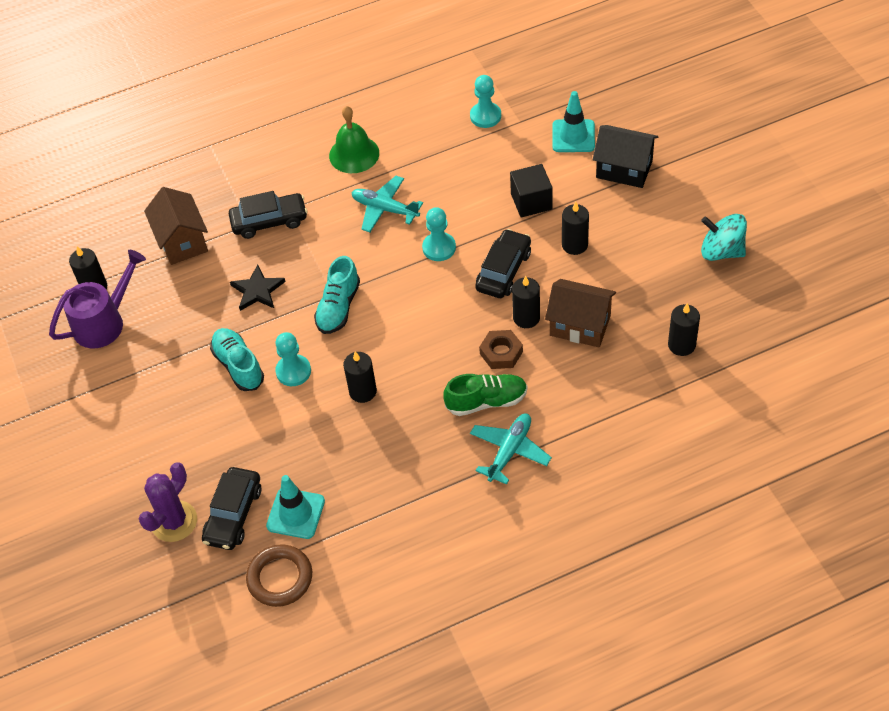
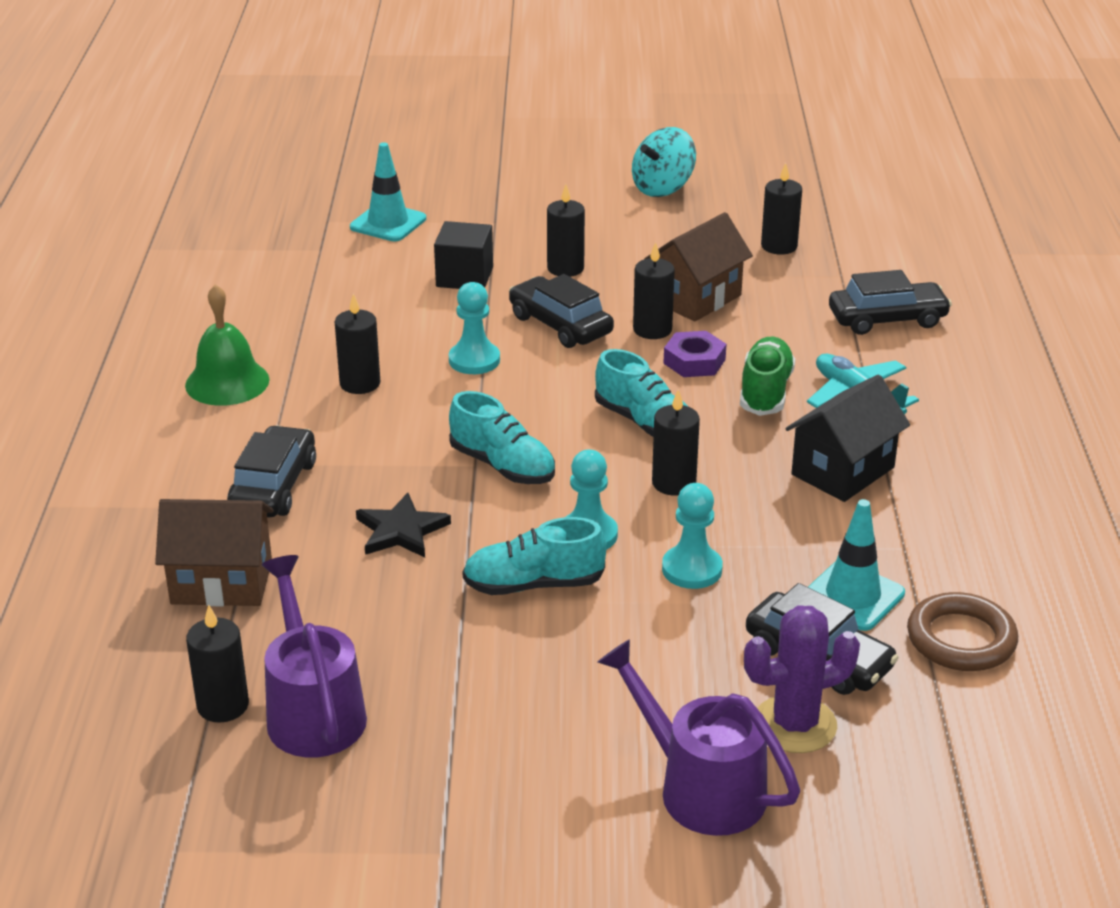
camera: 70 degrees left, 20 degrees down
(111, 497) = (700, 787): none -> purple watering can
(174, 521) = (795, 725): purple cactus -> purple cactus turned 75 degrees counterclockwise
(385, 209) = (360, 383): turquoise plane -> black candle
(417, 354) = (645, 423): none -> turquoise shoe
(485, 116) = (281, 269): turquoise pawn -> turquoise pawn (692, 569)
(501, 353) = (694, 361): brown nut -> purple nut
(619, 438) = (887, 319): none -> black car
(624, 169) = (478, 207): black house -> black house (843, 471)

